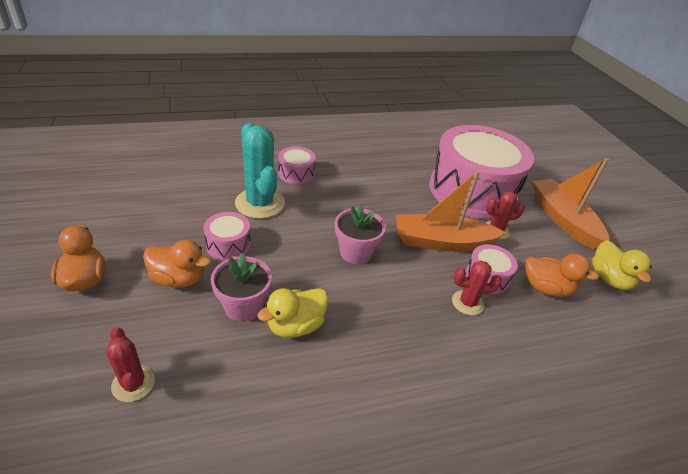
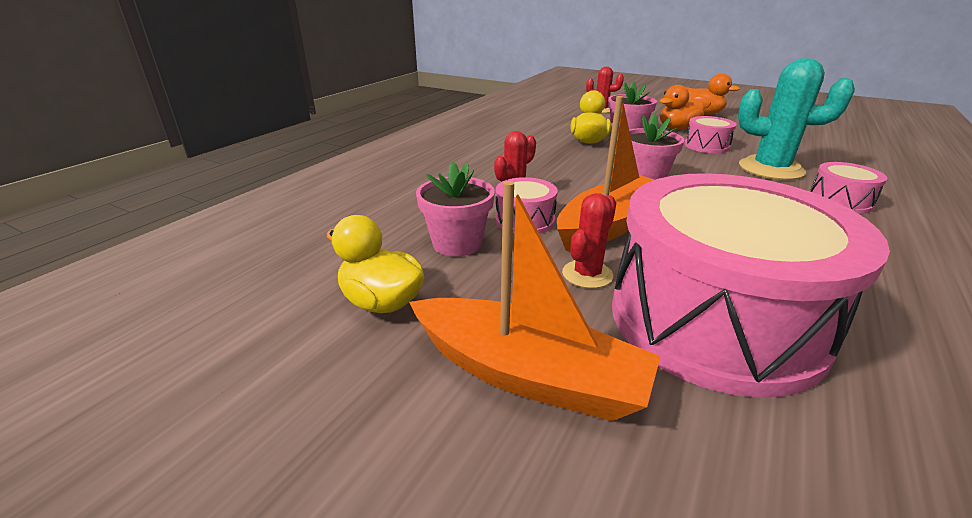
camera: 140 degrees right, 10 degrees down
(546, 288) = (457, 243): orange duck -> pink flower pot

